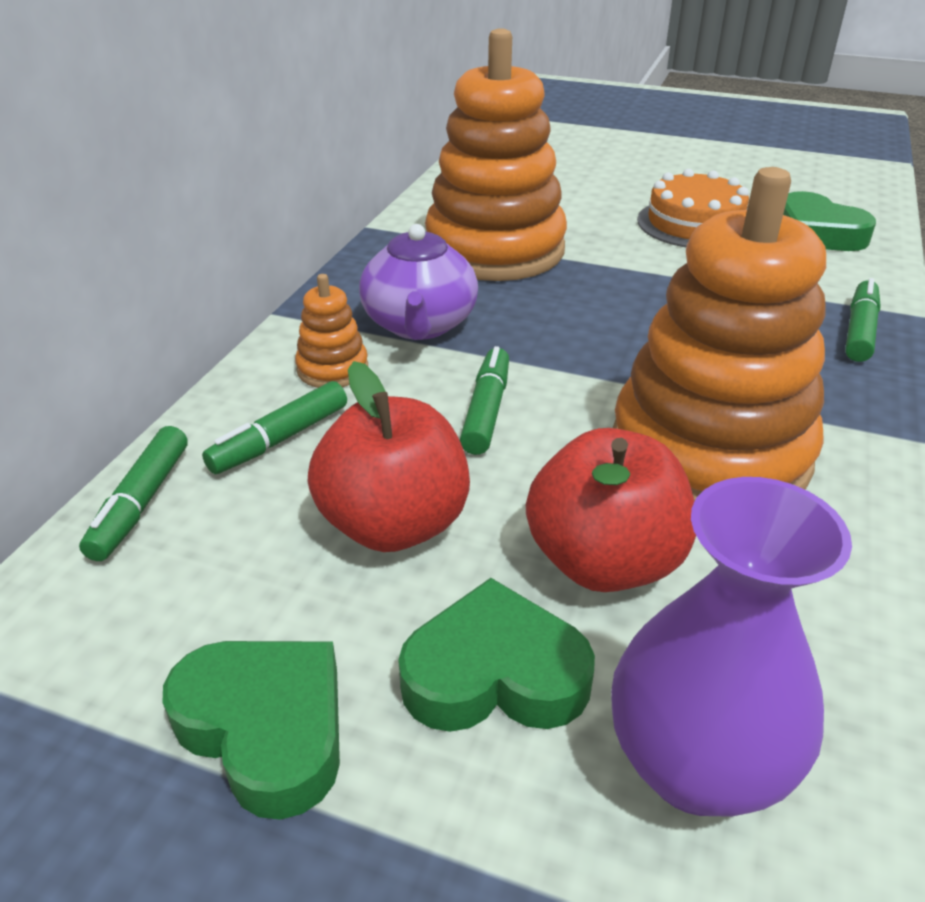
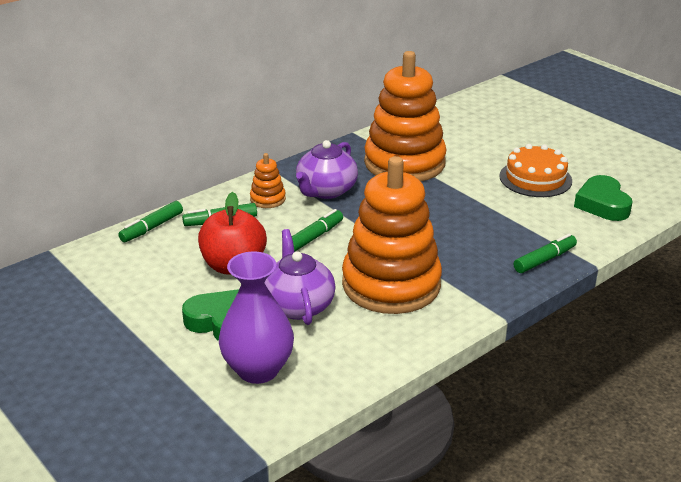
camera: 30 degrees right, 5 degrees down
(266, 728) = (137, 309): green heart -> none
(604, 561) = (298, 305): red apple -> purple teapot

